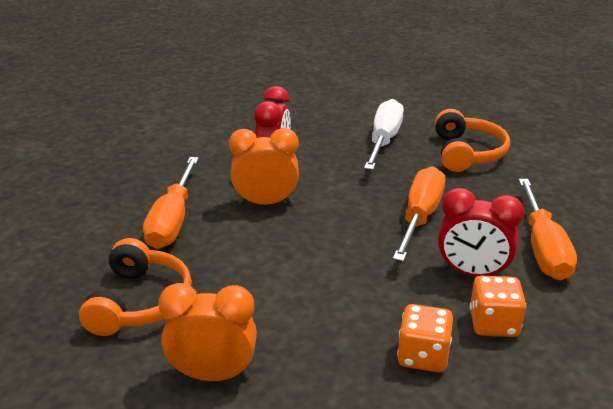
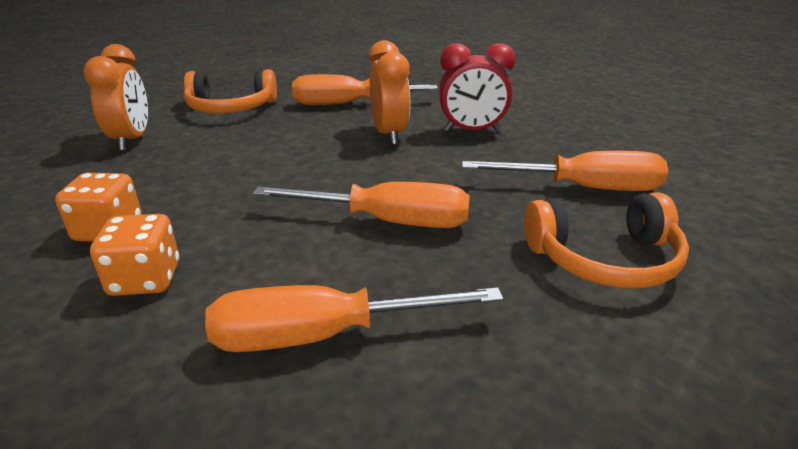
camera: 80 degrees right, 0 degrees up
(384, 140) = (584, 188): white screwdriver -> orange screwdriver
(472, 273) = (256, 263): red clock -> none

